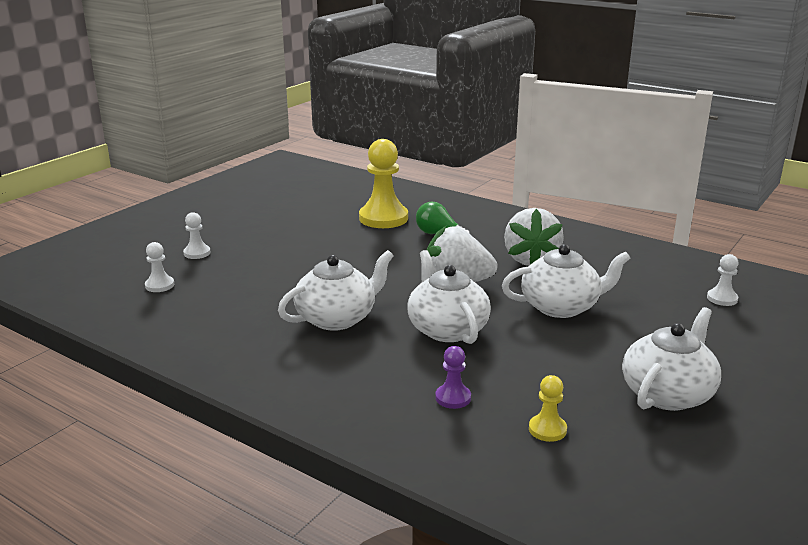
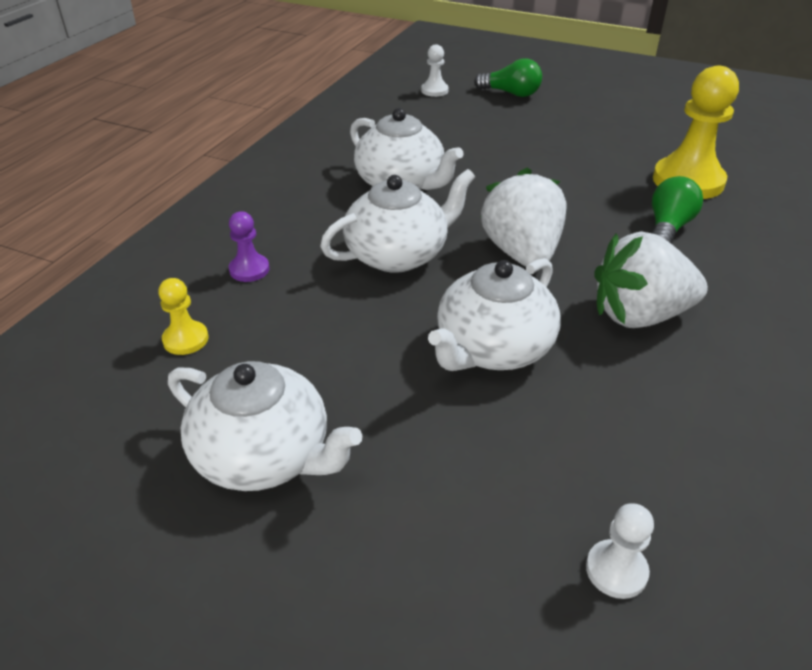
camera: 80 degrees right, 15 degrees up
(197, 253) = (511, 93): white pawn -> green light bulb
(561, 307) = (493, 348): white teapot -> white teapot turned 60 degrees clockwise

